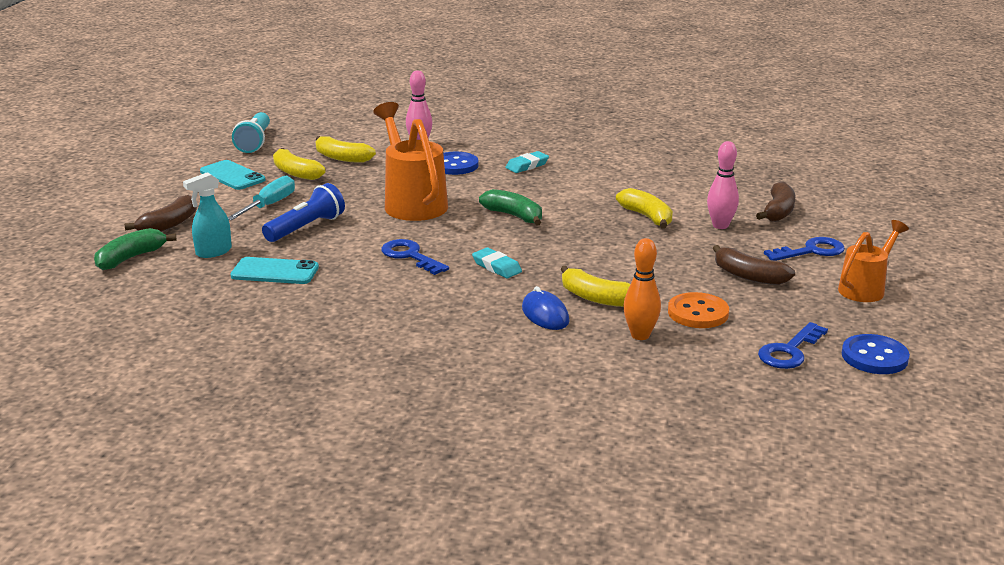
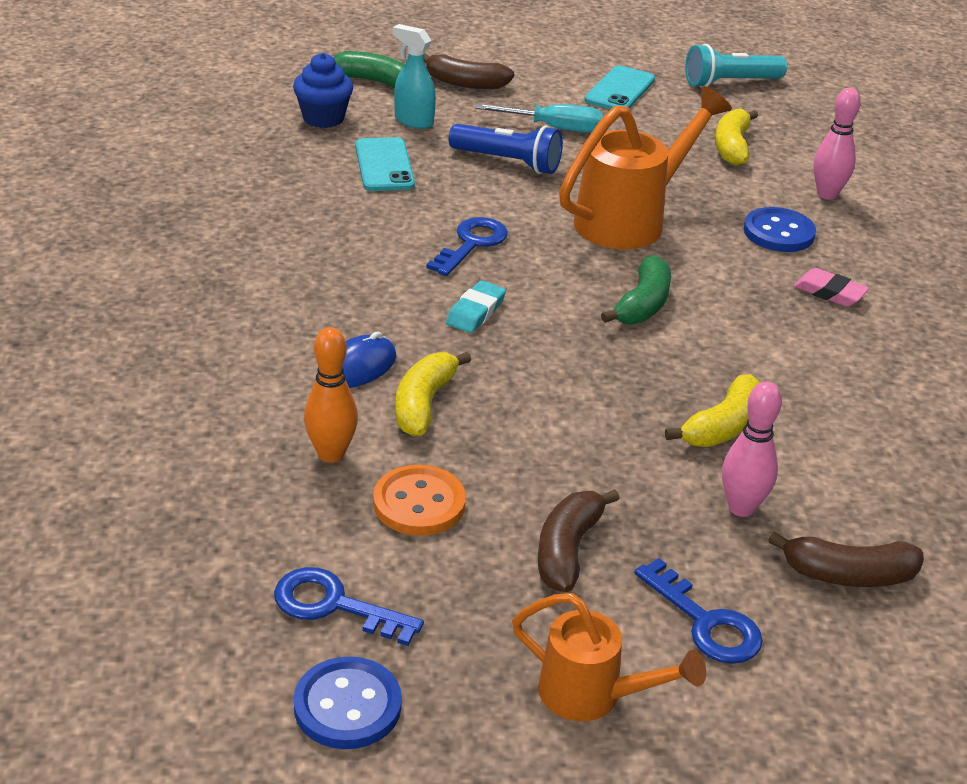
camera: 70 degrees right, 10 degrees up
(175, 286) = (323, 118): none -> blue cupcake
(296, 173) = (660, 126): yellow banana -> none
(527, 165) = (829, 292): turquoise eraser -> pink eraser

